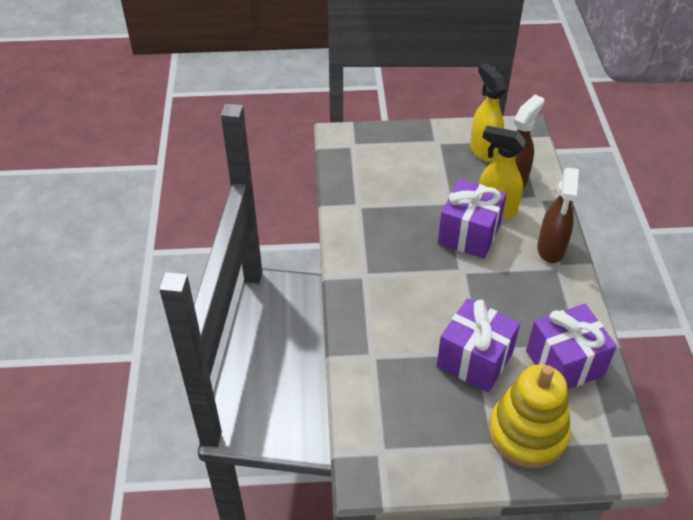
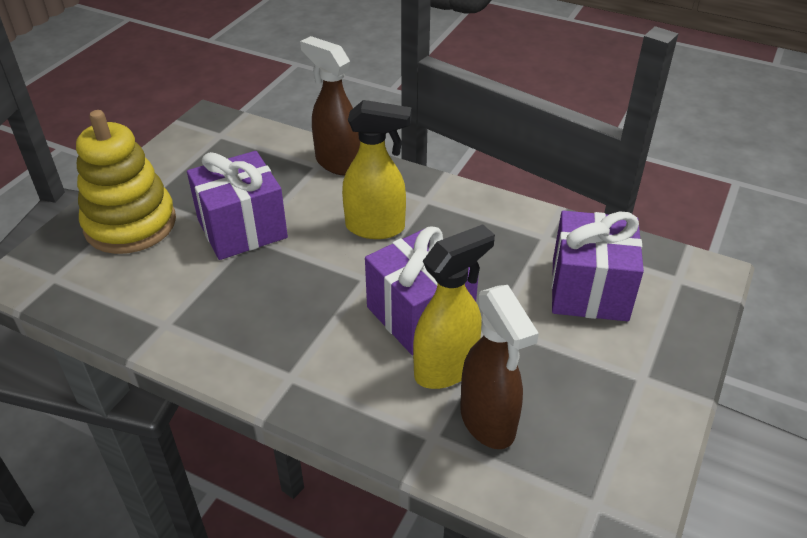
camera: 120 degrees right, 5 degrees down
(484, 150) = (589, 427): yellow spray bottle -> yellow spray bottle (376, 228)
(551, 249) = (325, 386): brown spray bottle -> brown spray bottle (337, 163)
(564, 363) = (163, 295): purple gift -> purple gift (589, 290)

